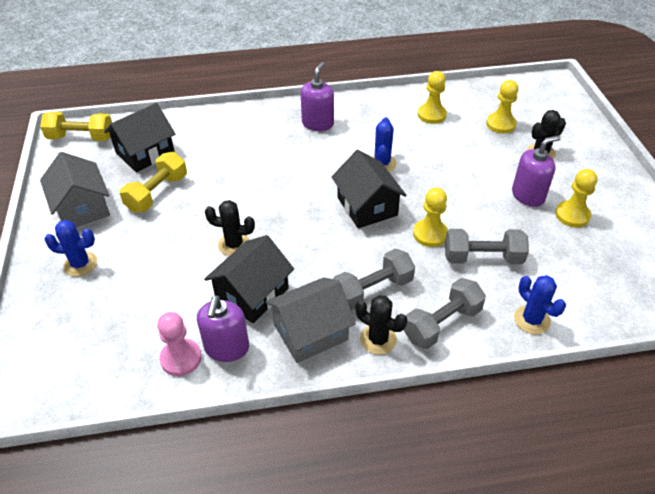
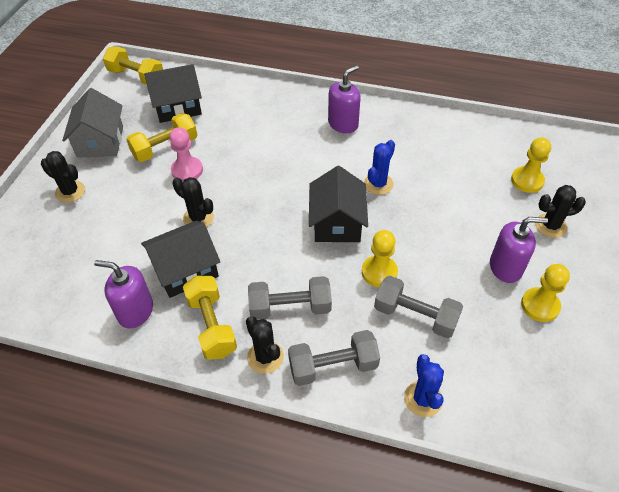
camera: 25 degrees right, 5 degrees up
(80, 264) = (70, 192): blue cactus -> black cactus
(181, 358) = (95, 305): pink pawn -> pink pawn (187, 170)
(226, 348) = (135, 311): purple soap dispenser -> purple soap dispenser turned 75 degrees clockwise
(310, 332) = (212, 325): grey house -> yellow dumbbell
(431, 115) = (460, 148): yellow pawn -> none

